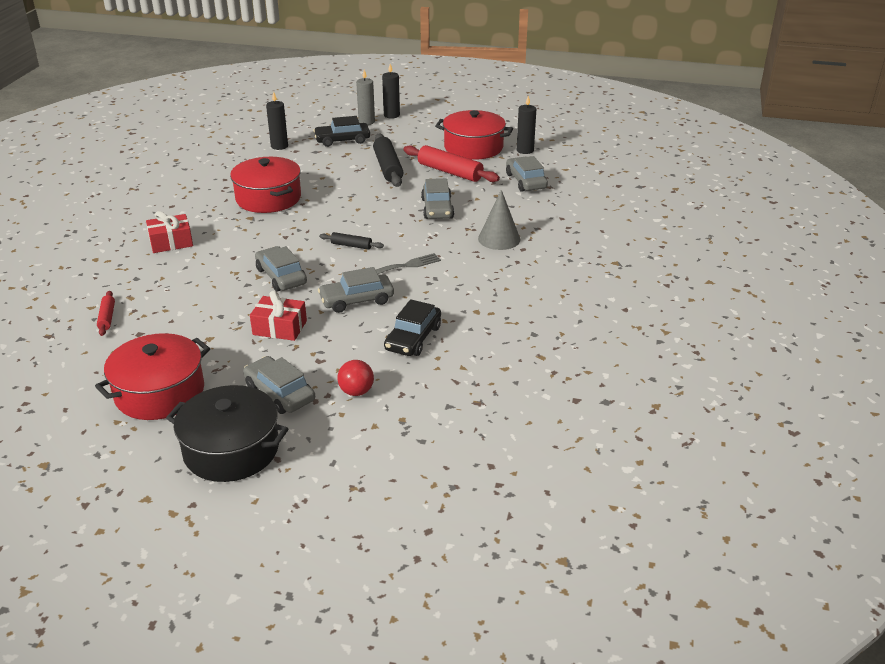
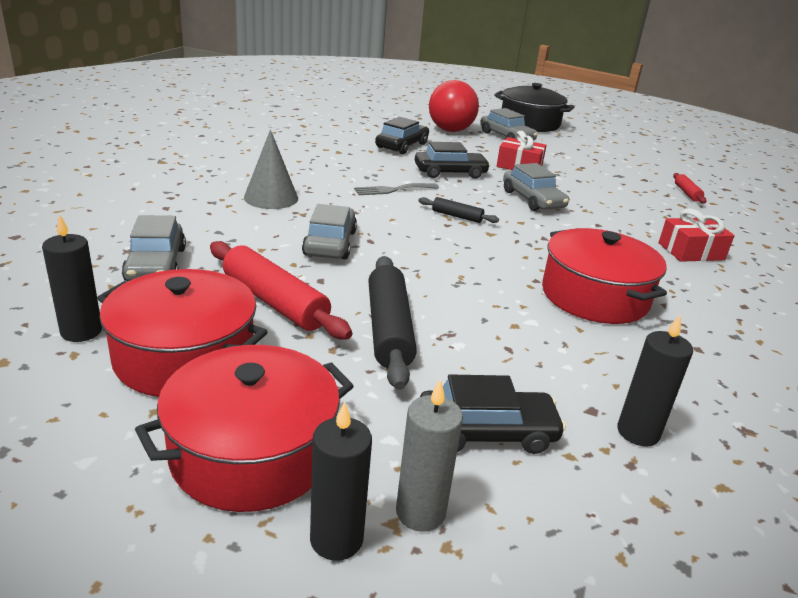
camera: 175 degrees left, 5 degrees down
(160, 392) = (596, 148): red pot -> red pot (252, 452)
(356, 391) = (450, 130): red ball -> red ball, size x1.85
(357, 300) = (450, 172): grey car -> black car

